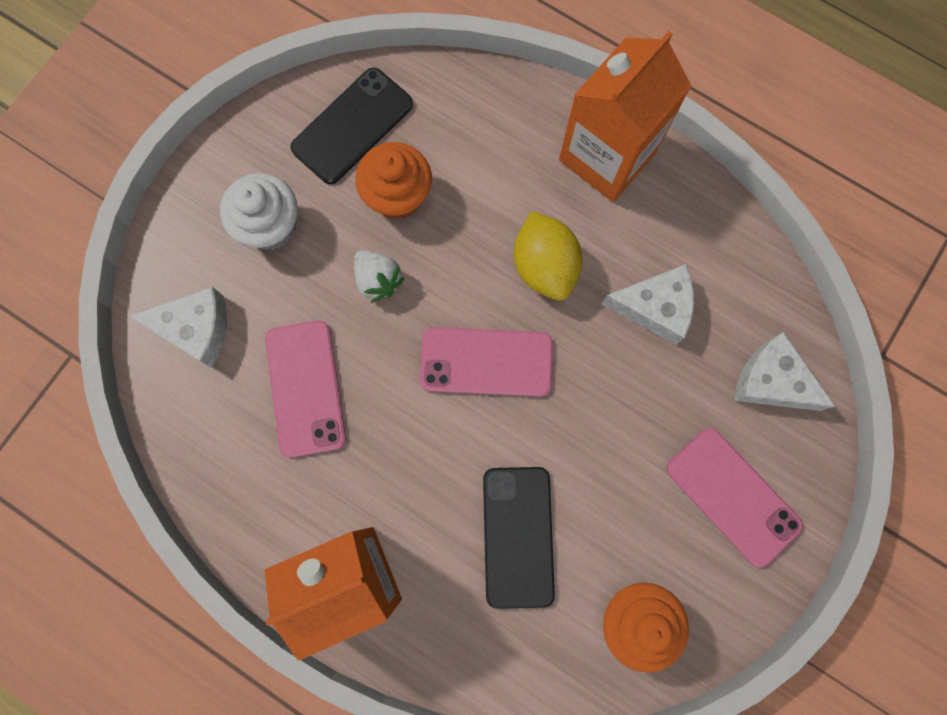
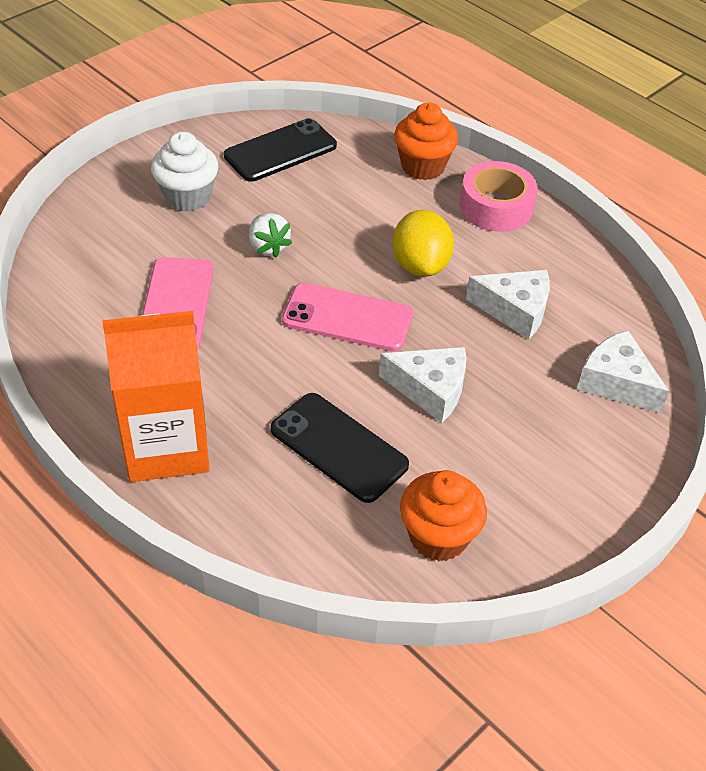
camera: 10 degrees right, 30 degrees down
(196, 329) = (96, 248): white cheese -> white cheese (430, 389)
(398, 196) = (304, 198): orange cupcake -> orange cupcake (423, 166)
(518, 536) = (338, 447): black phone -> black phone turned 60 degrees counterclockwise
(607, 156) = (496, 207): orange carton -> pink tape
(733, 496) = (560, 460): pink phone -> none

